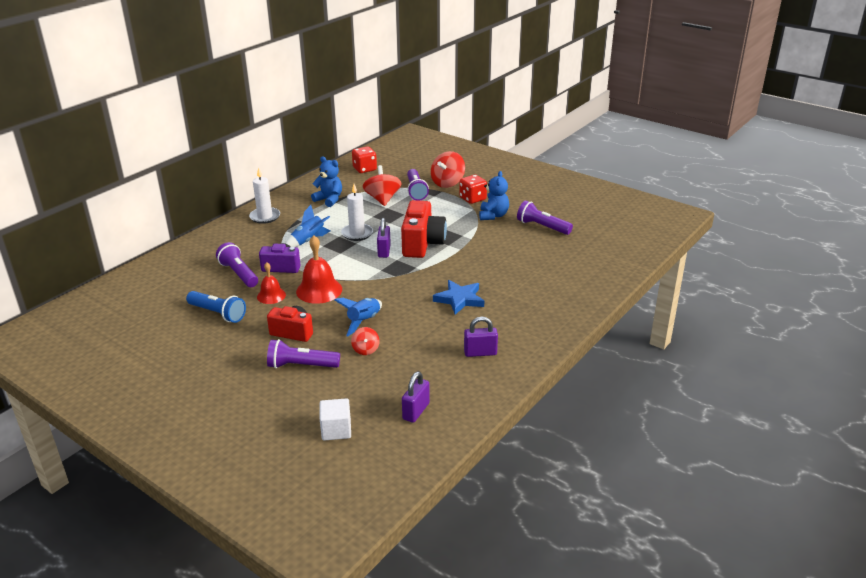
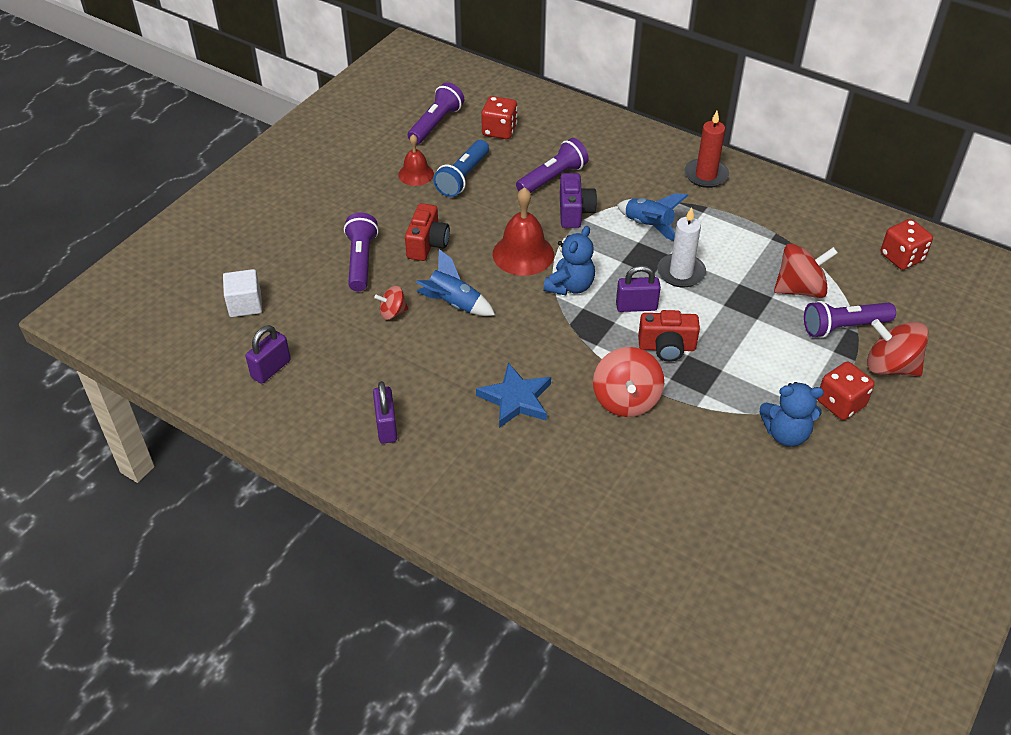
camera: 85 degrees right, 15 degrees up
(166, 294) = (499, 130): none -> red dice
(265, 217) = (706, 175): white candle -> red candle
(271, 295) = (506, 213): red bell -> red bell (416, 174)
(329, 200) = (778, 230): blue teddy bear -> blue teddy bear (570, 286)
(416, 411) = (271, 369): purple padlock -> purple padlock turned 75 degrees counterclockwise
(422, 244) = (667, 347): red camera -> red camera, size x0.62
(464, 260) = (626, 400): none -> red spinning top
(542, 227) = (763, 505): purple flashlight -> purple flashlight (436, 124)

